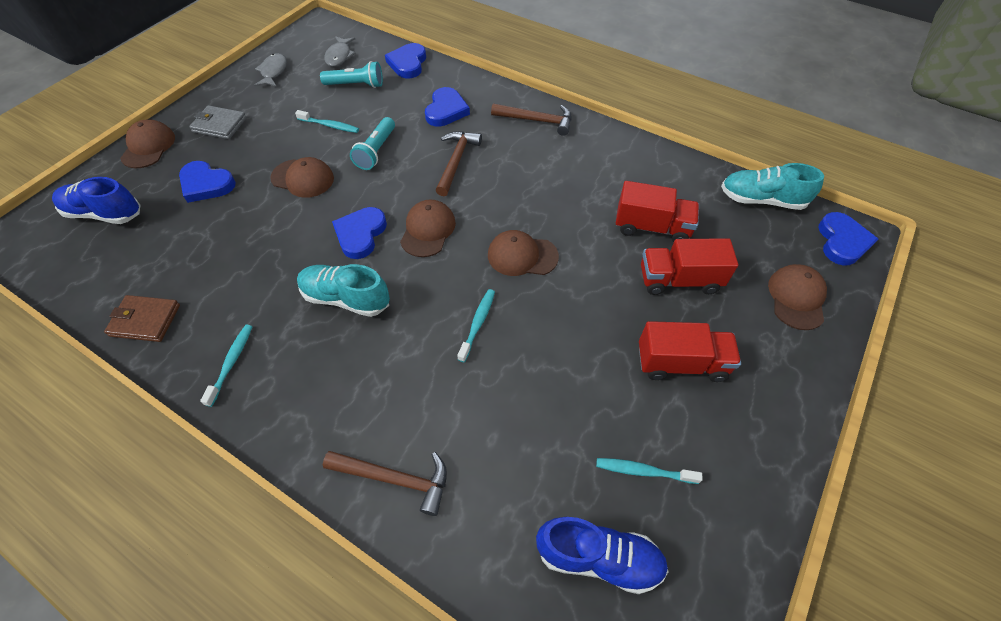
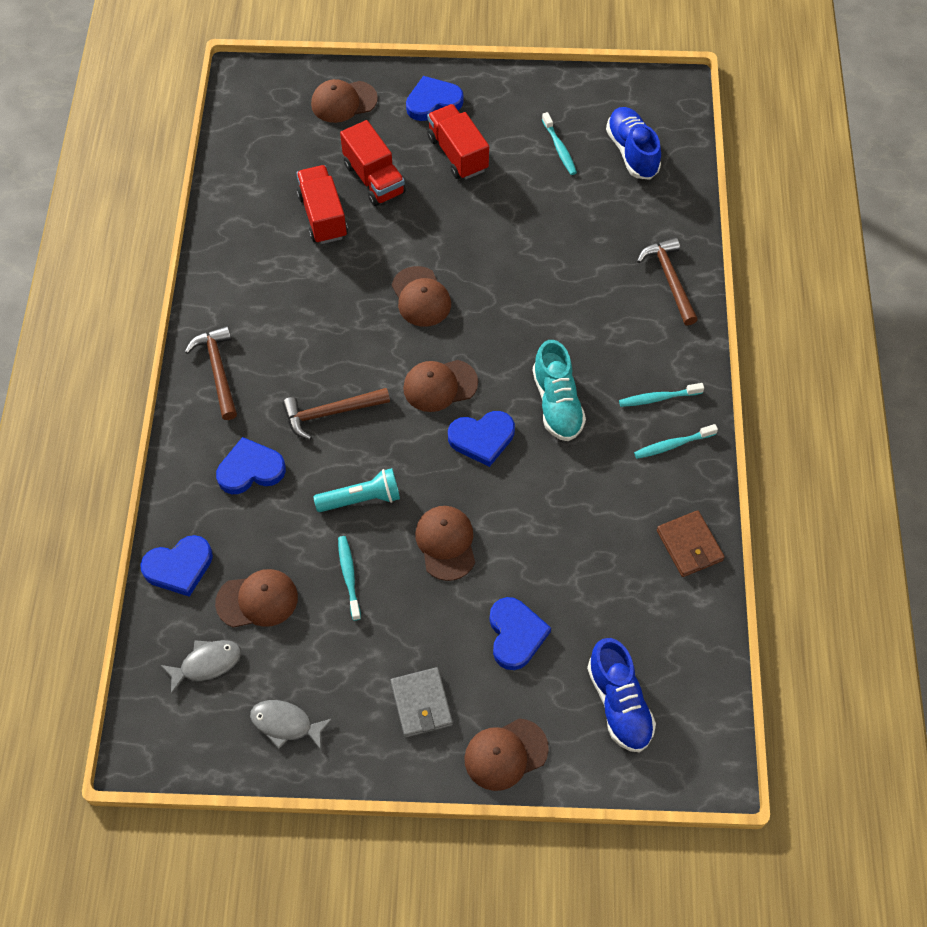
camera: 120 degrees left, 5 degrees up
(273, 72) = (286, 724): grey fish -> grey fish turned 45 degrees clockwise
(356, 85) = (257, 600): turquoise flashlight -> brown cap
(478, 323) = (513, 294): turquoise toothbrush -> turquoise toothbrush (658, 398)
(762, 200) = (235, 148): turquoise shoe -> none
(842, 241) = (257, 85): blue heart -> blue heart (433, 102)

